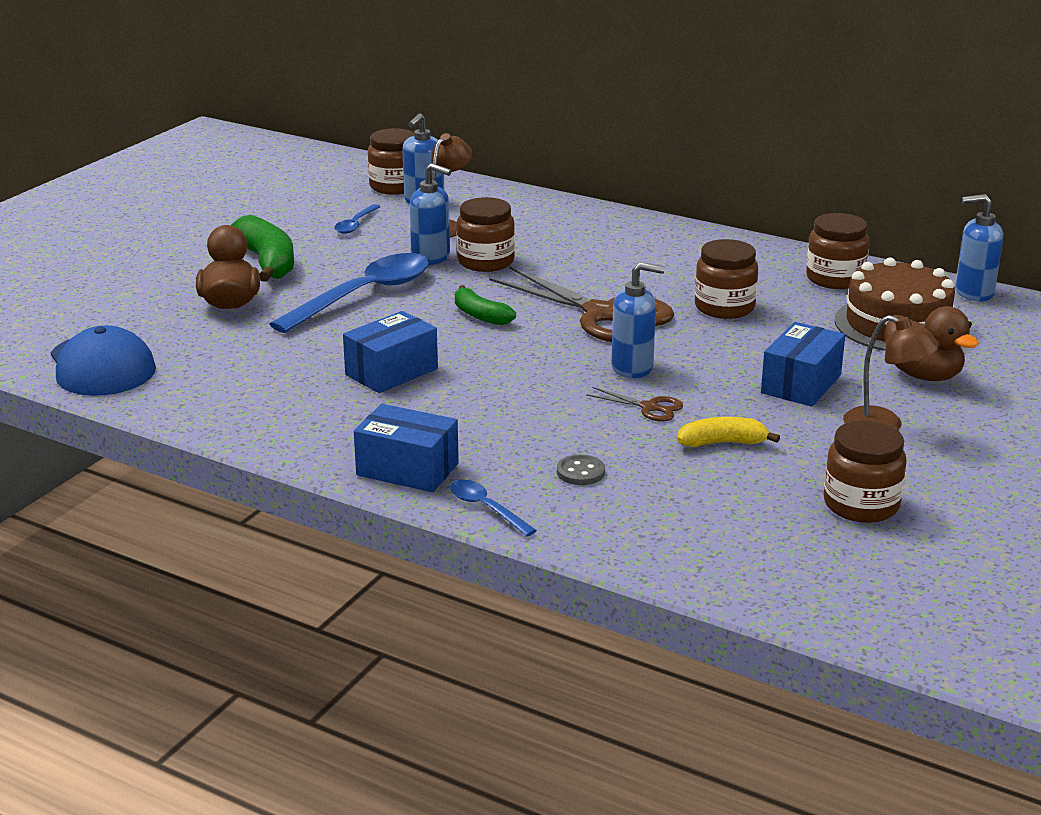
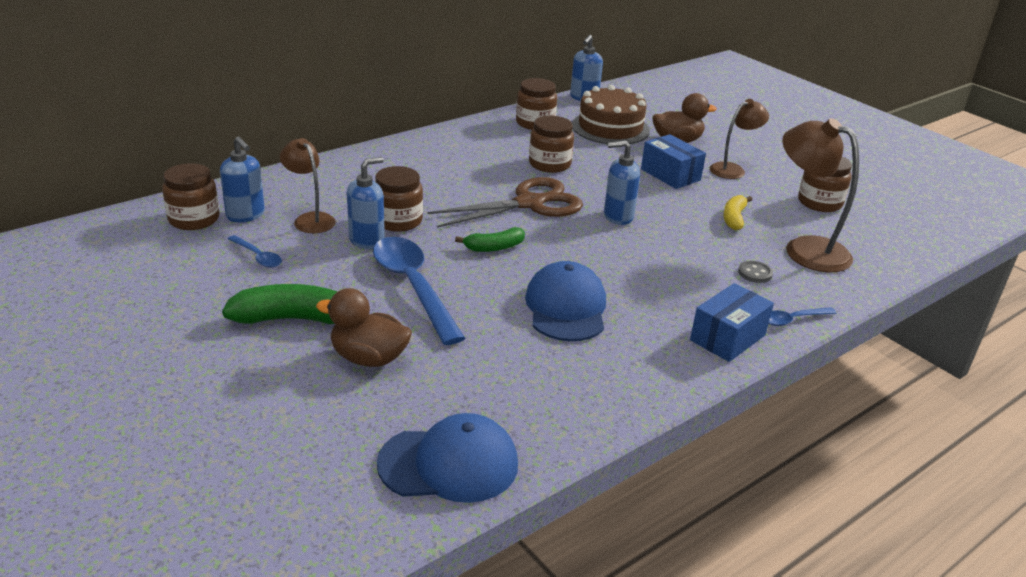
camera: 70 degrees left, 5 degrees up
(391, 372) = (566, 307): blue box -> blue cap
(632, 368) = (618, 216): blue soap dispenser -> blue soap dispenser turned 120 degrees counterclockwise
(649, 407) = (677, 227): brown scissors -> none
(690, 503) = (805, 249): none -> brown lamp

